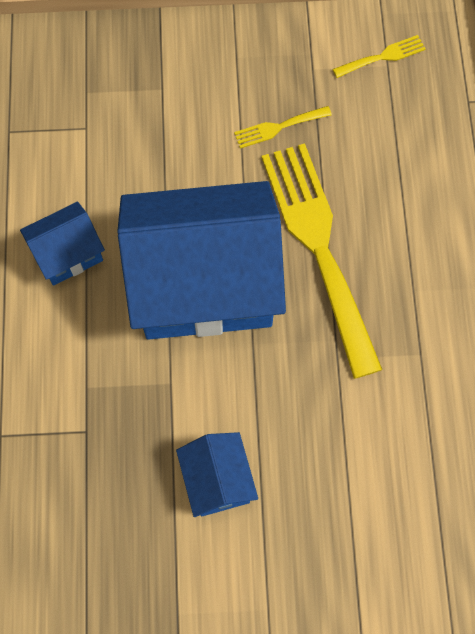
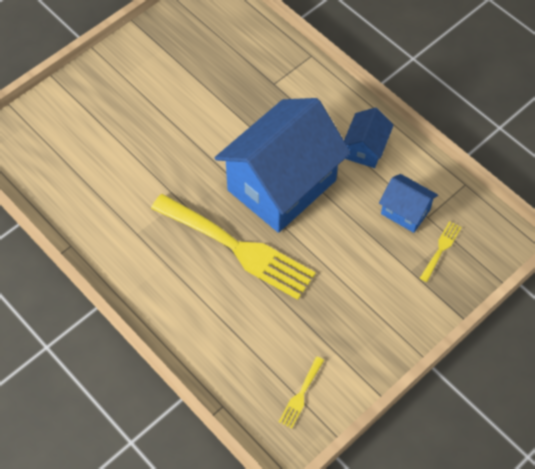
camera: 140 degrees right, 10 degrees down
(217, 480) = (192, 107): blue house -> blue house (405, 212)
(278, 127) = (322, 299): yellow fork -> yellow fork (441, 249)

